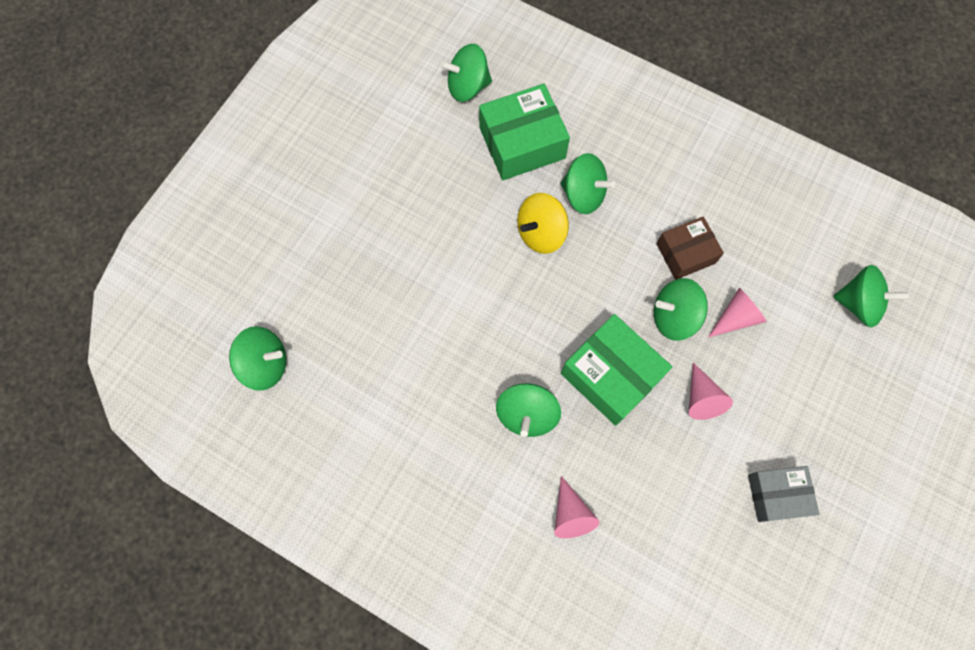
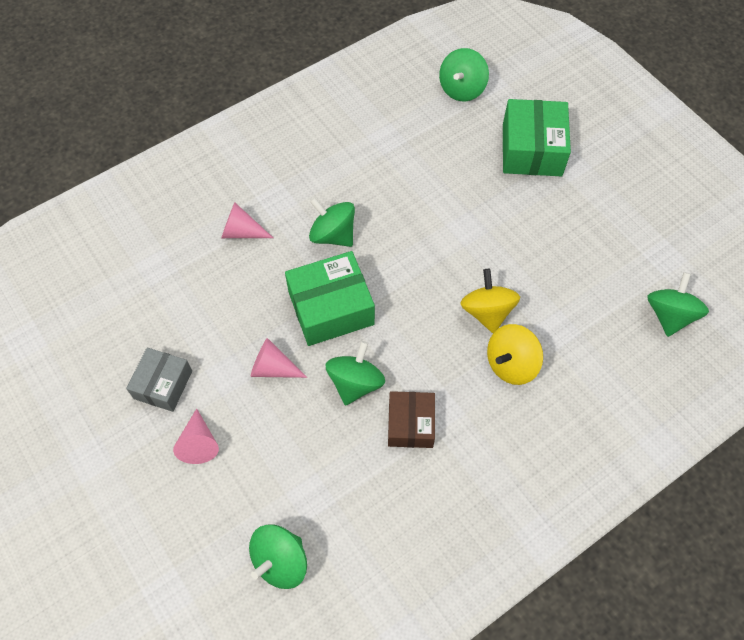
camera: 115 degrees right, 10 degrees down
(522, 143) = (587, 336): green box -> green box (532, 150)
(583, 194) = (511, 364): green spinning top -> yellow spinning top
(736, 317) = (327, 436): pink cone -> pink cone (199, 443)

